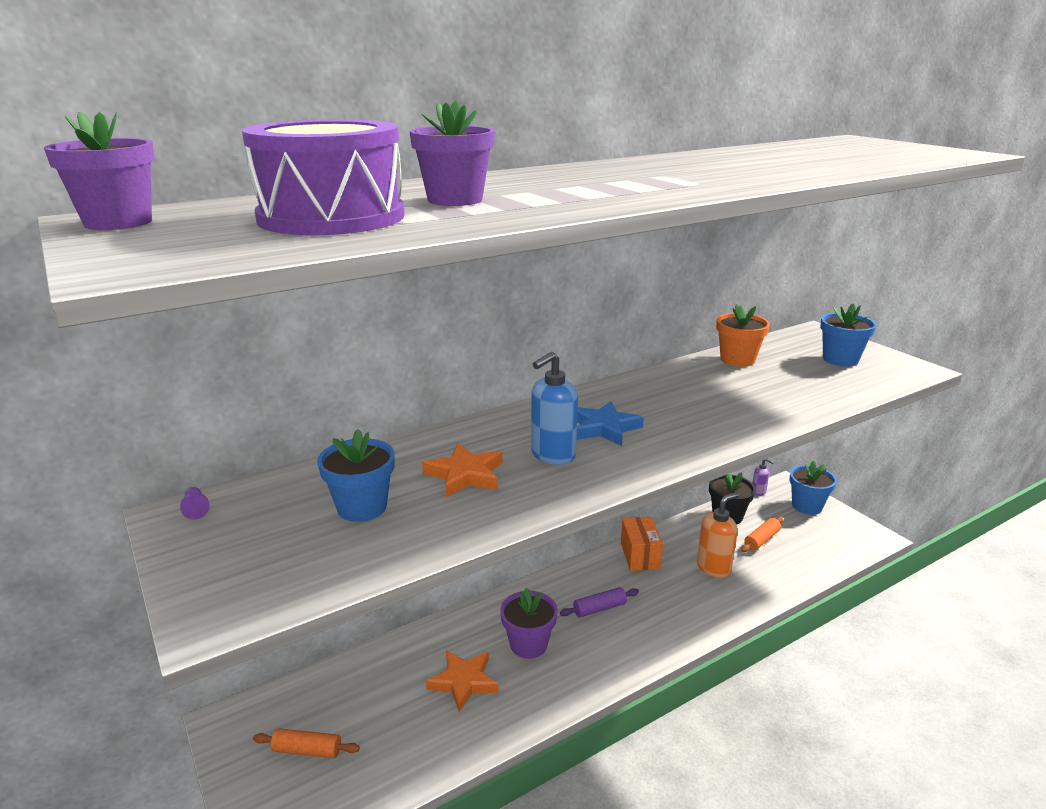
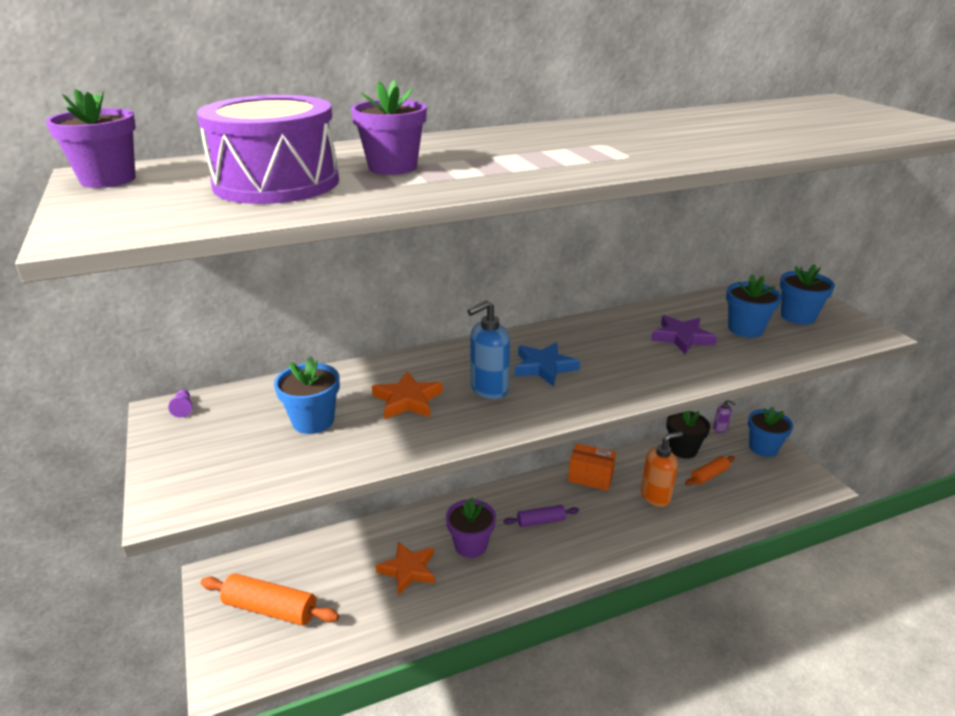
camera: 10 degrees right, 5 degrees up
(307, 750) = (270, 609): orange rolling pin -> orange rolling pin, size x1.71
(640, 556) = (590, 477): orange box -> orange box turned 75 degrees counterclockwise
(735, 388) = (682, 338): none -> purple star
(737, 359) = (695, 309): orange flower pot -> none
(795, 375) = (745, 329): none -> blue flower pot

